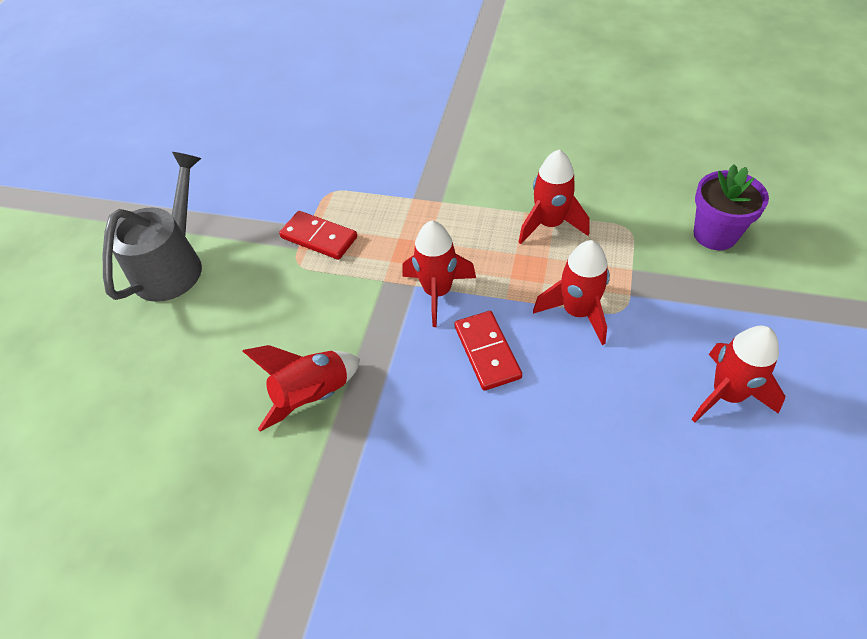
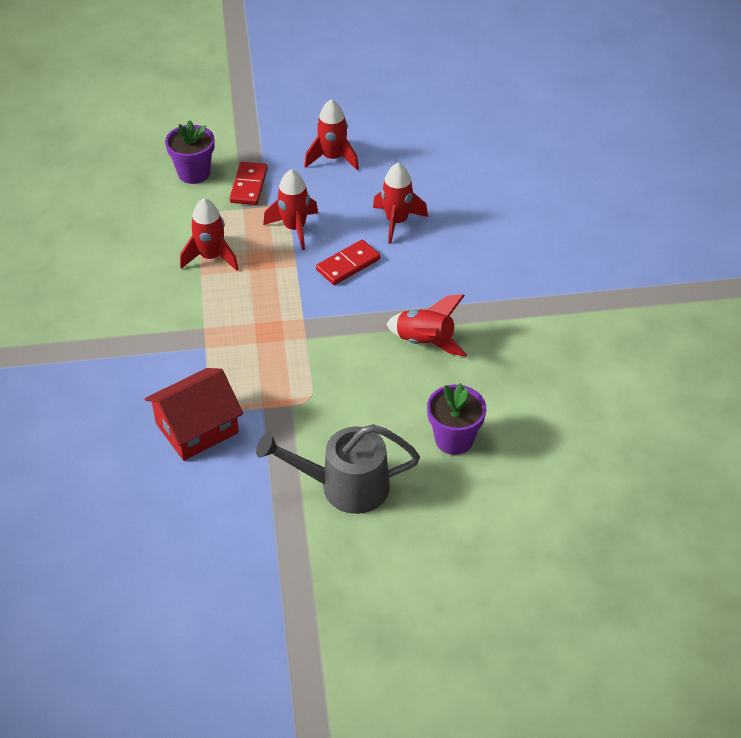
camera: 115 degrees left, 5 degrees down
(157, 376) = (454, 439): none -> purple flower pot
(313, 176) = (197, 428): none -> red house
(319, 238) = (275, 394): red domino -> red domino (249, 185)
(437, 292) = (305, 303): red rocket -> red rocket (396, 222)

